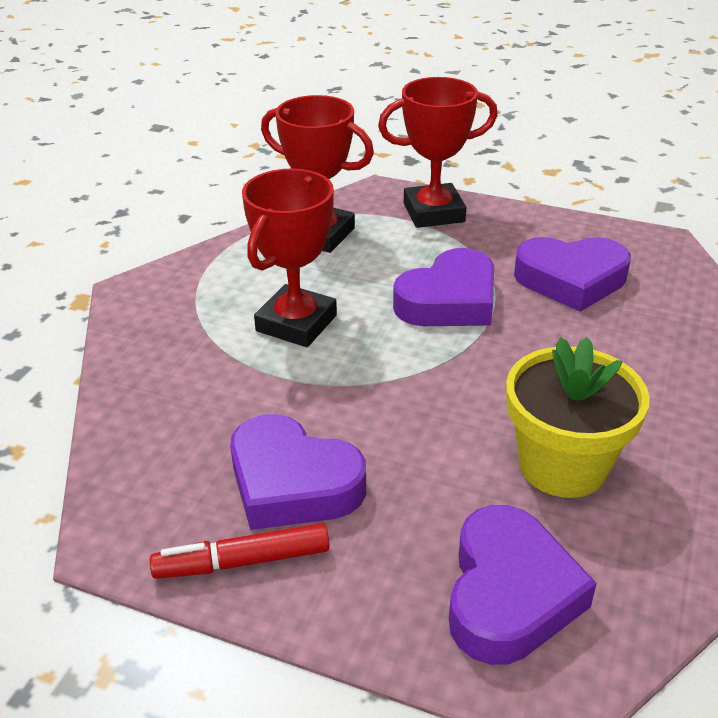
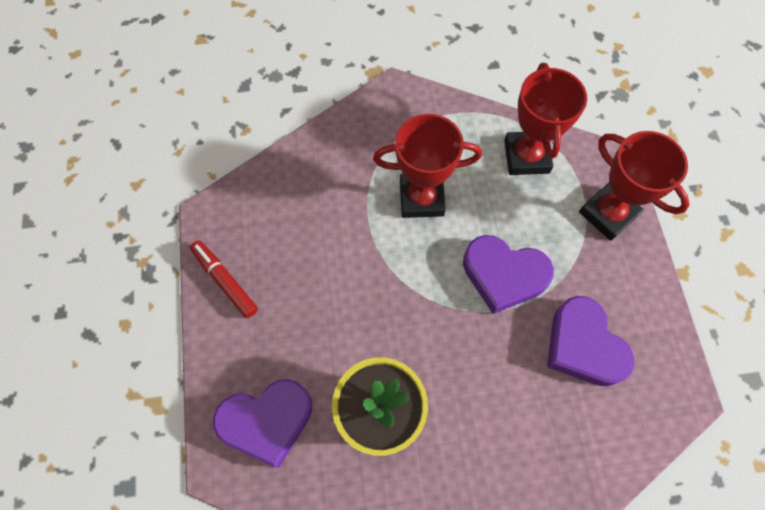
camera: 60 degrees right, 30 degrees up
(292, 483) = (288, 273): purple heart -> none

